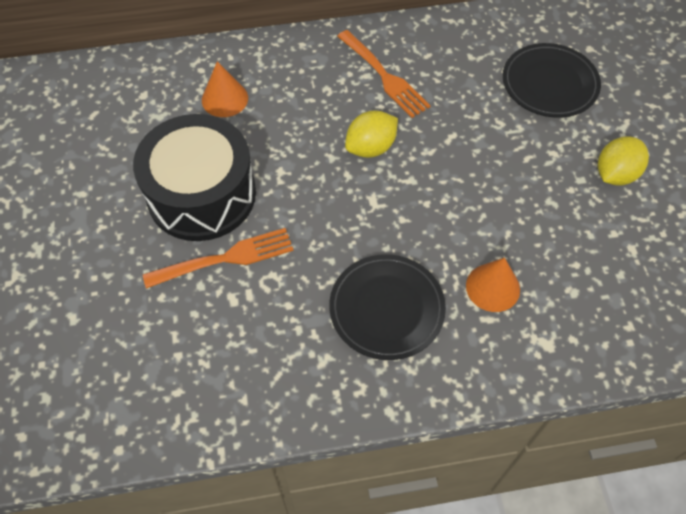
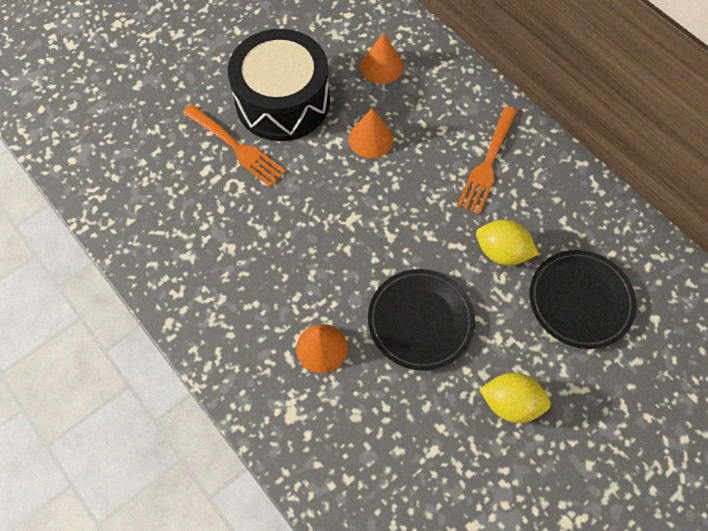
camera: 60 degrees right, 5 degrees up
(298, 145) = (371, 139): none -> orange cone
(371, 147) = (404, 191): yellow lemon -> yellow lemon (502, 252)
(386, 309) = (255, 277): black plate -> black plate (420, 321)

